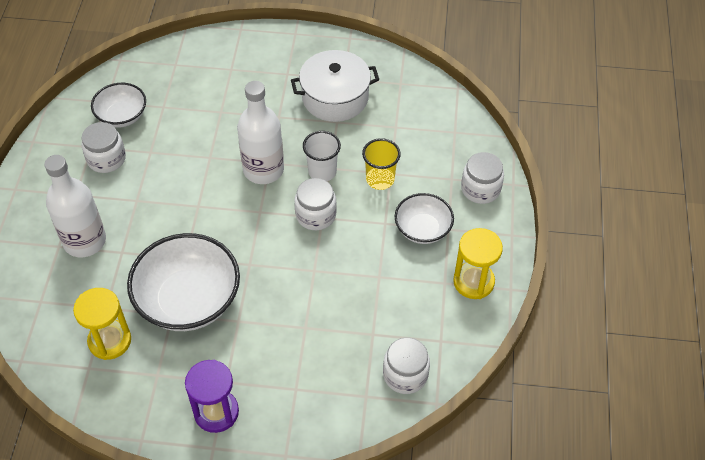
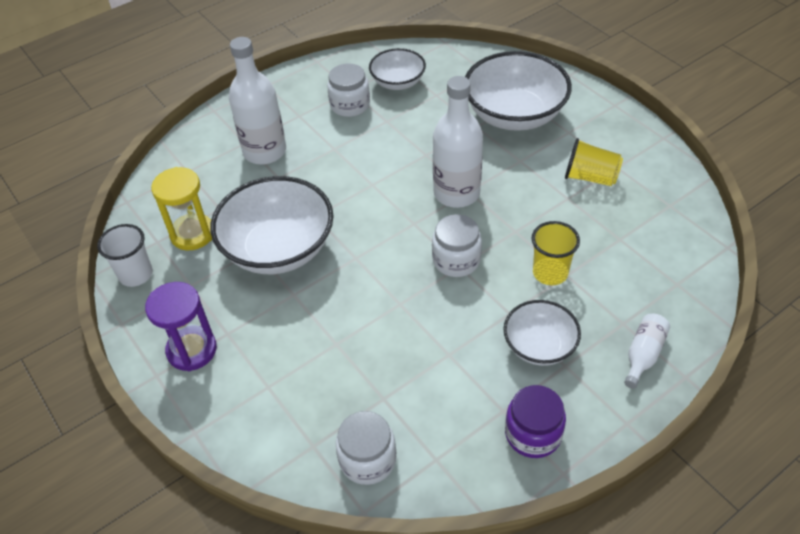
camera: 50 degrees right, 5 degrees down
(237, 85) = (514, 115): none -> white bowl
(322, 172) = (504, 229): white cup -> white cup (136, 274)
(335, 97) = (590, 177): white pot -> yellow cup
(473, 282) = (533, 434): yellow hourglass -> purple jar
(480, 189) = (643, 355): white jar -> white bottle

